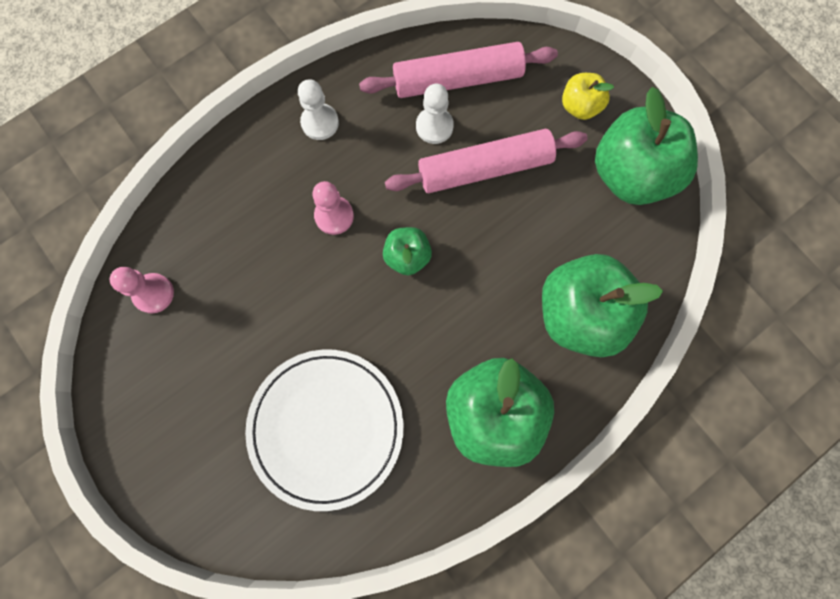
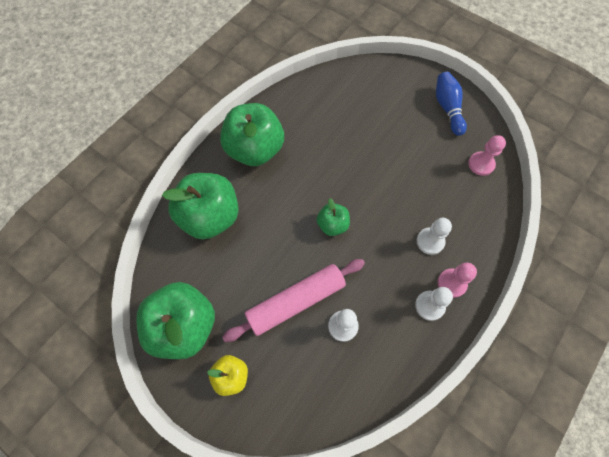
camera: 165 degrees right, 10 degrees down
(151, 409) = (447, 108): none -> blue bowling pin
(283, 199) = (430, 241): none -> white pawn
(326, 427) = (348, 121): white plate -> none
(334, 216) = (391, 239): pink pawn -> pink pawn (451, 283)
(457, 80) = (336, 374): pink rolling pin -> none

